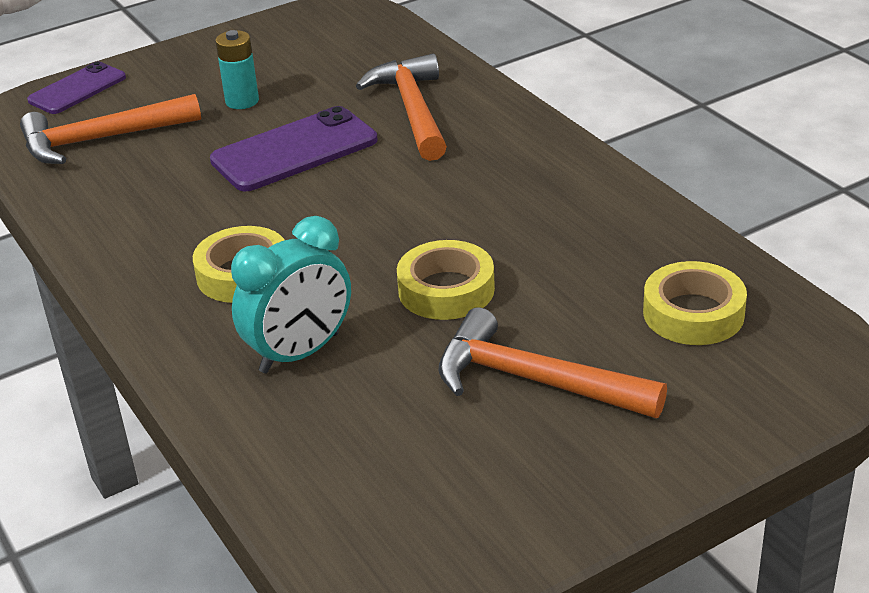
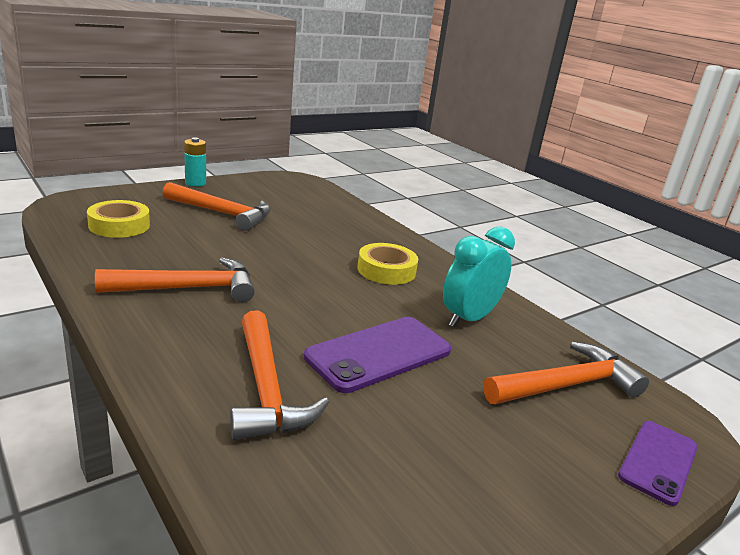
camera: 170 degrees right, 10 degrees down
(242, 101) = (455, 421): turquoise battery -> turquoise battery (195, 183)
(300, 353) = (342, 234): turquoise clock -> turquoise clock (469, 318)
(446, 290) = (259, 250): yellow tape -> none
(527, 206) = (188, 288): none -> orange hammer

